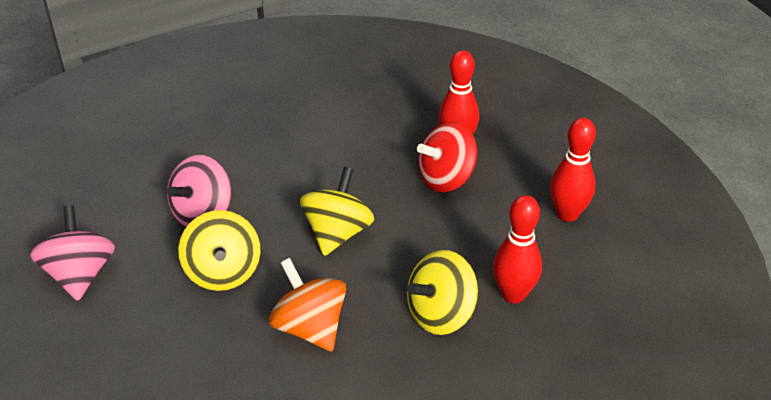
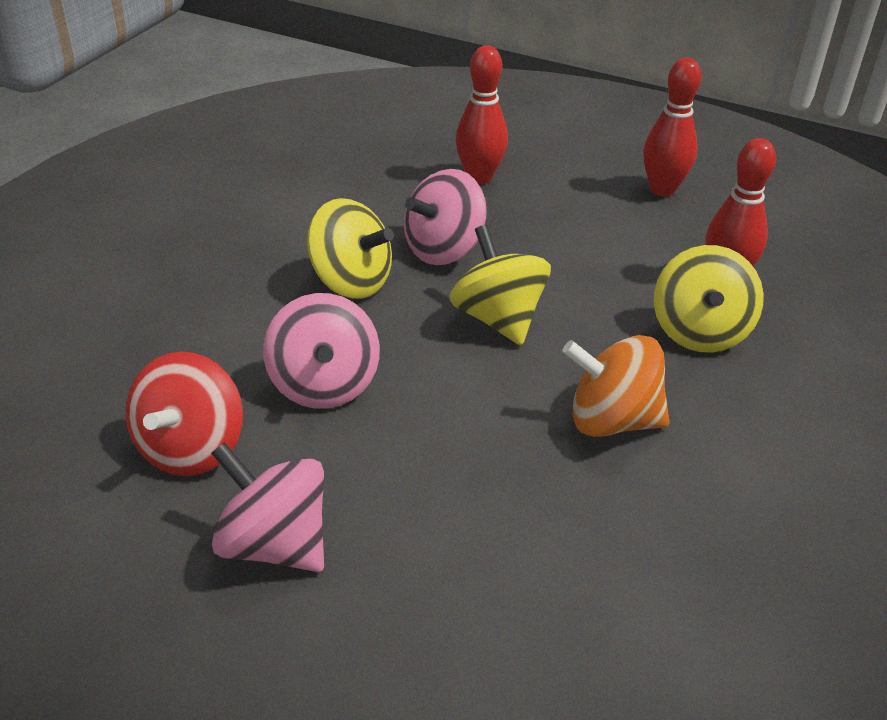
camera: 45 degrees left, 0 degrees up
(223, 273) = (442, 428): yellow spinning top -> yellow spinning top (350, 282)
(368, 177) = (444, 250): none -> pink spinning top
(446, 179) = (520, 213): red spinning top -> red spinning top (191, 448)

